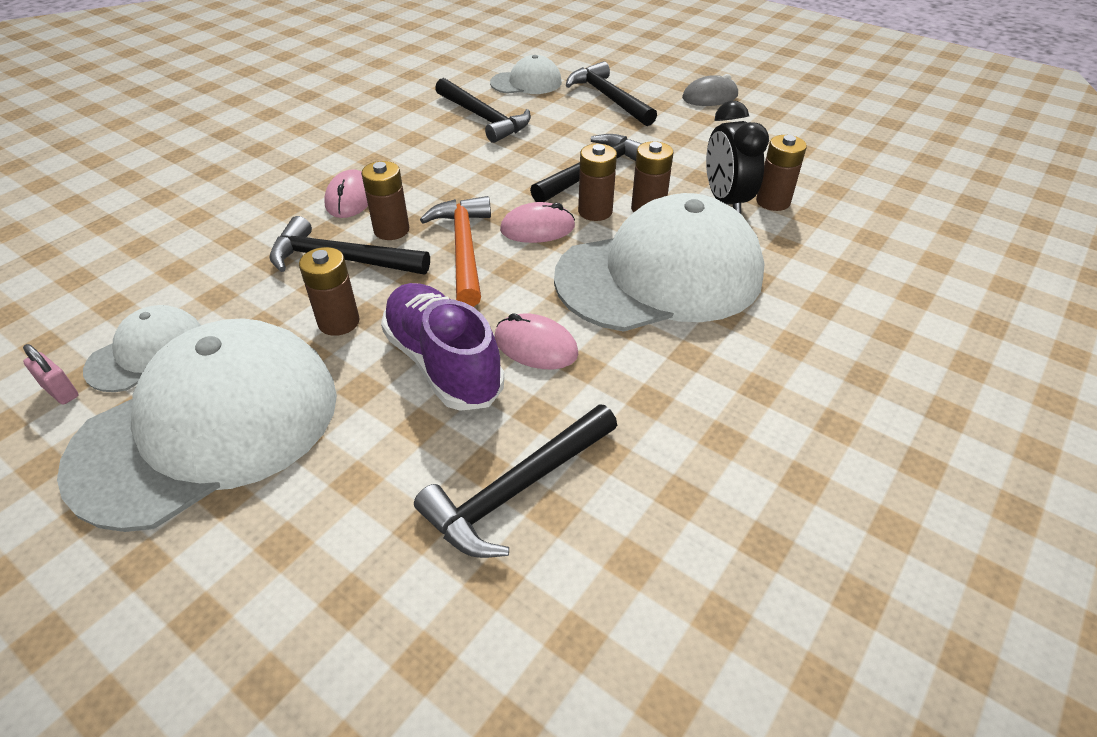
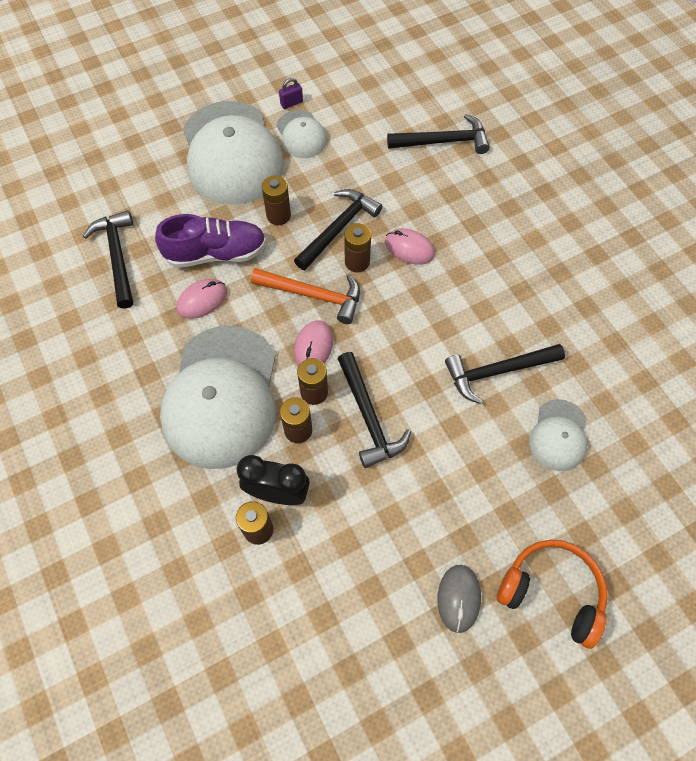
camera: 115 degrees right, 20 degrees up
(61, 391) = (291, 103): pink padlock -> purple padlock
(608, 98) = (495, 495): black hammer -> black hammer (443, 141)
(662, 66) = (552, 592): none -> orange headphones

